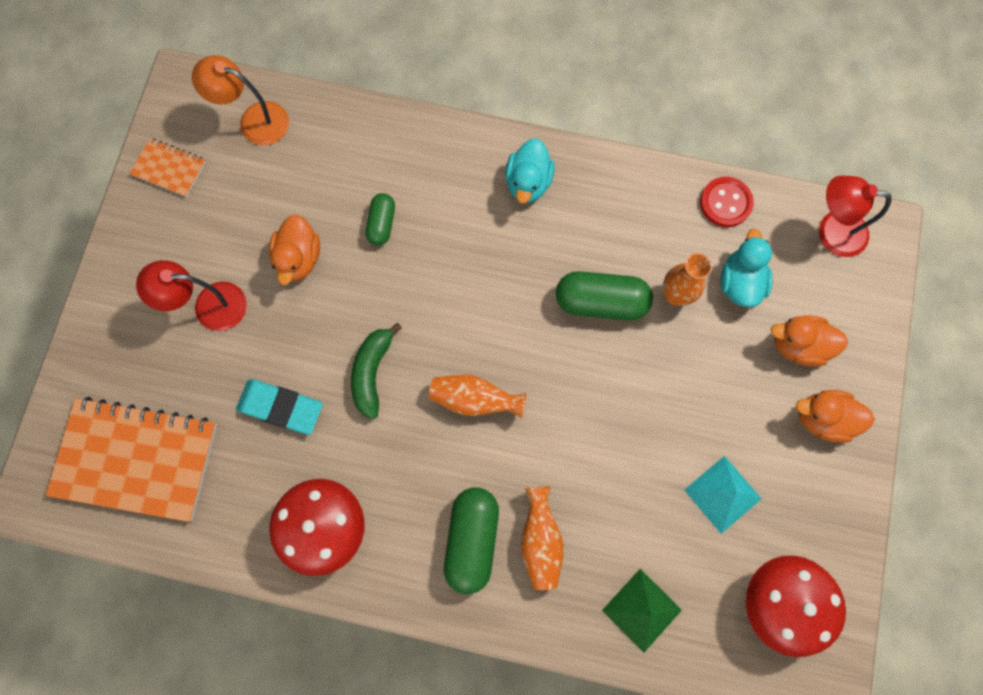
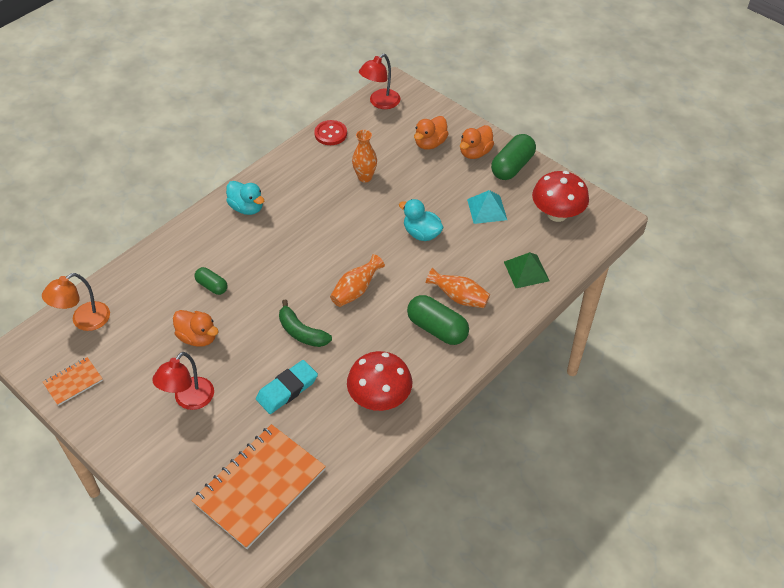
camera: 60 degrees left, 25 degrees down
(601, 302) = (343, 209): green capsule -> green capsule (512, 166)
(739, 282) = (378, 149): turquoise duck -> turquoise duck (421, 233)

